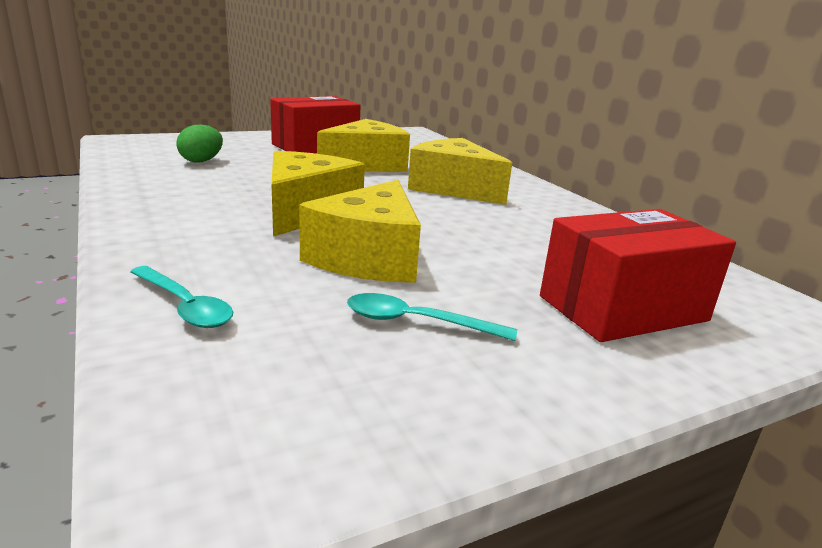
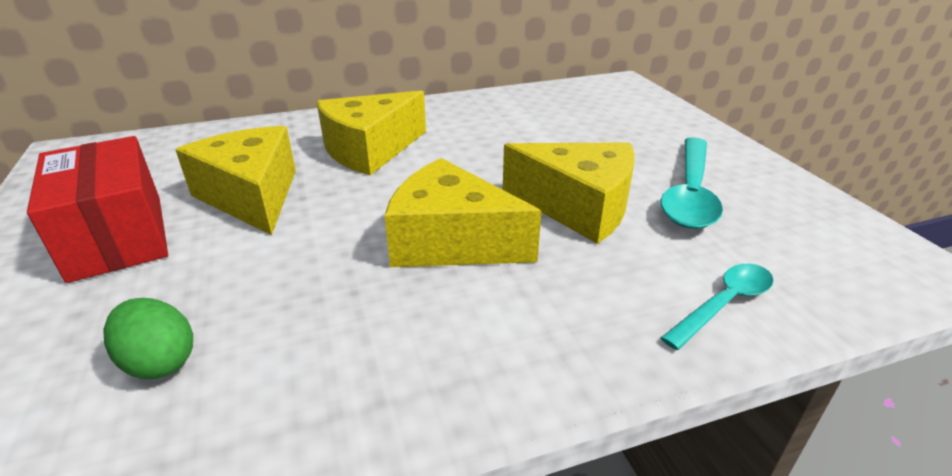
camera: 80 degrees left, 10 degrees up
(417, 322) = (690, 193): turquoise spoon -> turquoise spoon, size x1.66
(622, 308) = (632, 125): red box -> none

